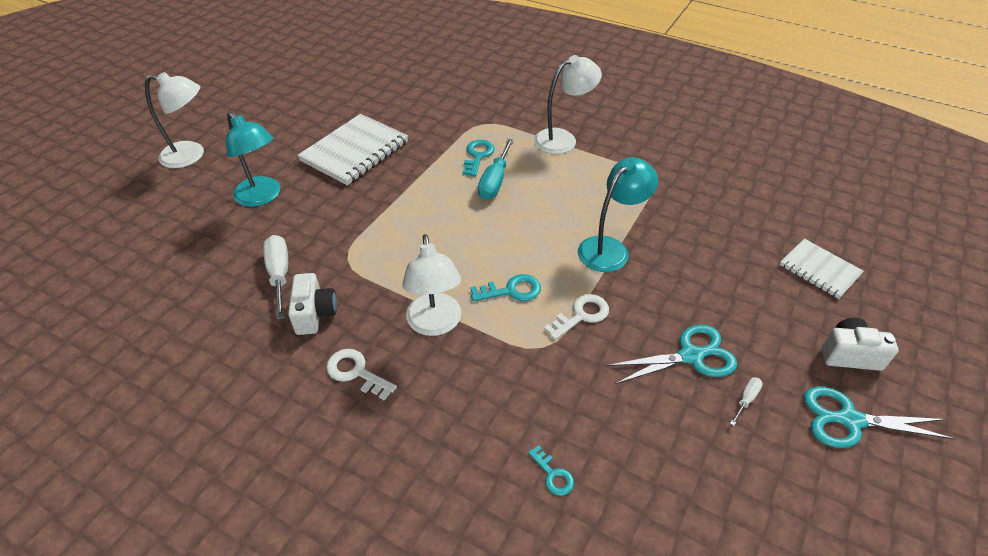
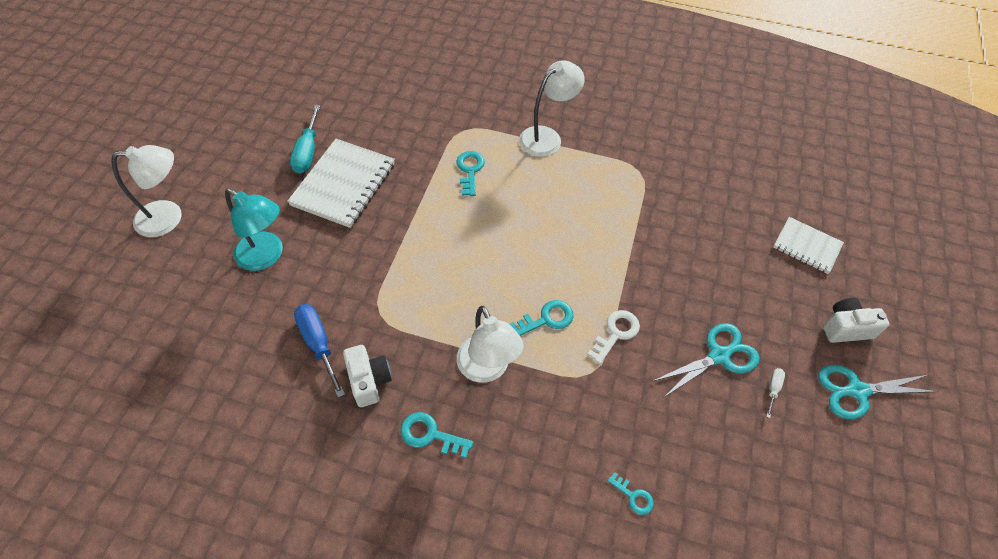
camera: 15 degrees left, 10 degrees up
(280, 274) = (318, 344): white screwdriver -> blue screwdriver
(356, 372) = (430, 435): white key -> turquoise key
(494, 181) = (495, 198): turquoise screwdriver -> turquoise screwdriver (307, 152)
(610, 248) = (623, 256): turquoise lamp -> none

